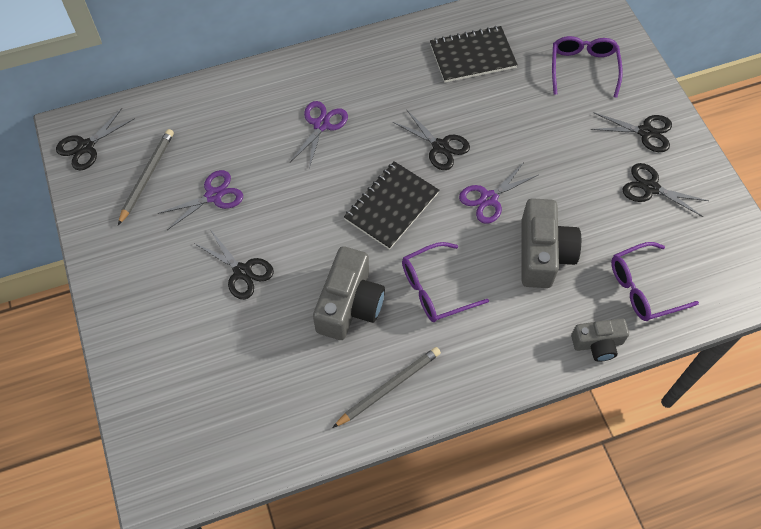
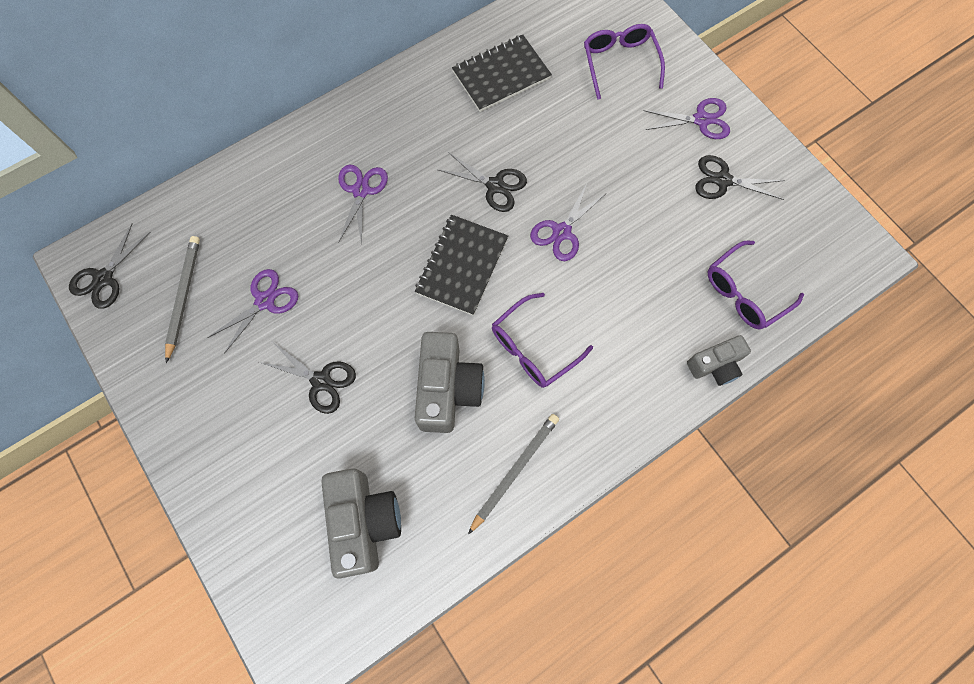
camera: 15 degrees left, 10 degrees up
(543, 254) = (633, 280): grey camera -> grey camera (364, 521)
(645, 132) = (701, 120): black scissors -> purple scissors

